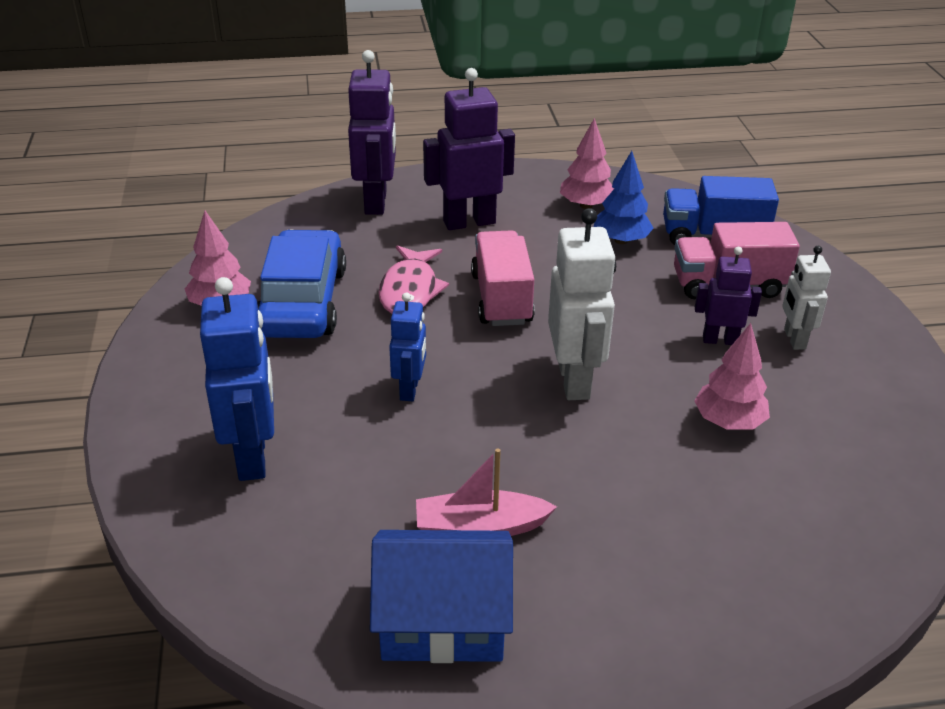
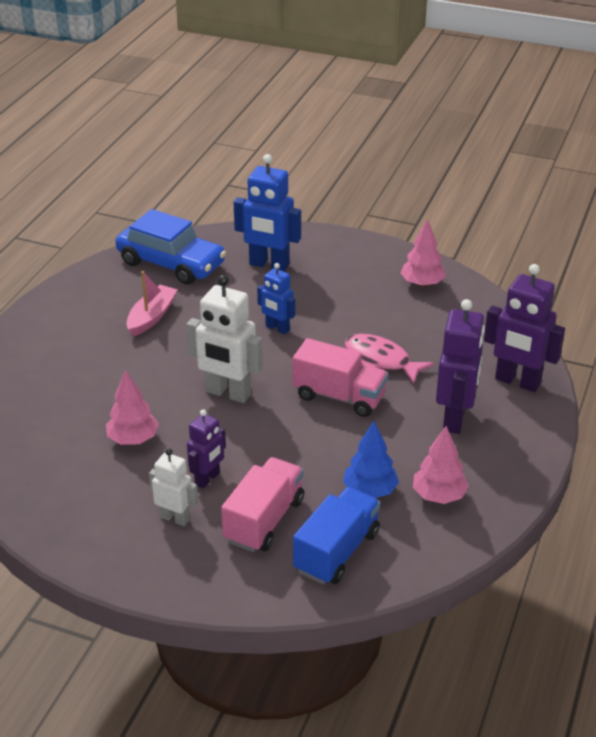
camera: 120 degrees right, 0 degrees up
(302, 302) = (401, 314): blue car -> blue car (171, 263)
(443, 619) = (111, 289): blue house -> none

